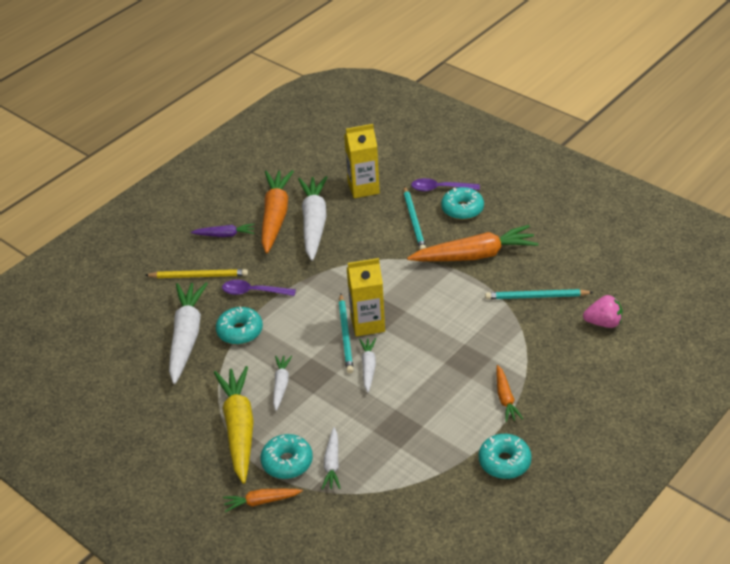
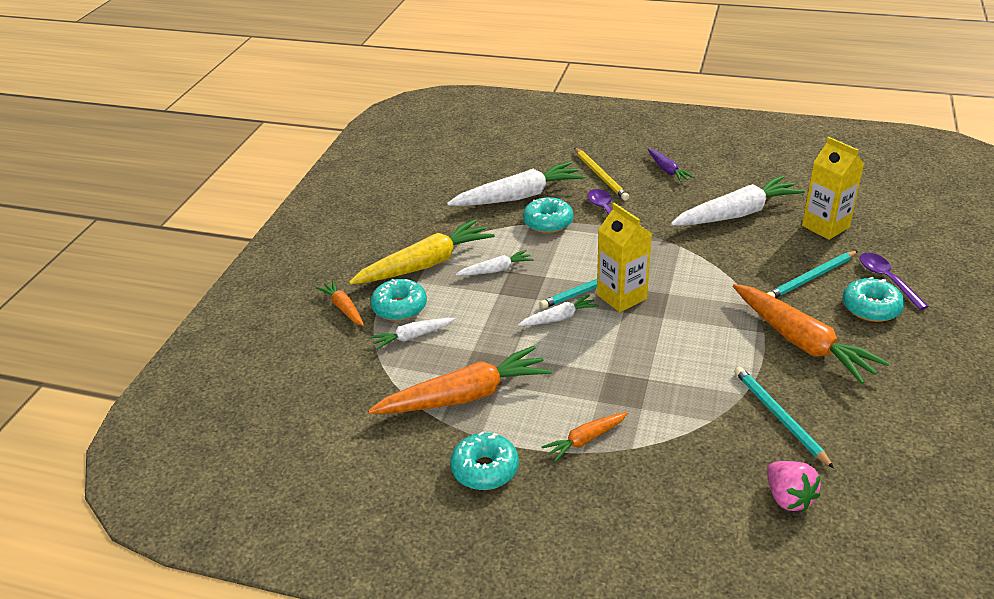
camera: 65 degrees right, 5 degrees down
(275, 216) = (722, 188): orange carrot -> orange carrot (464, 396)

